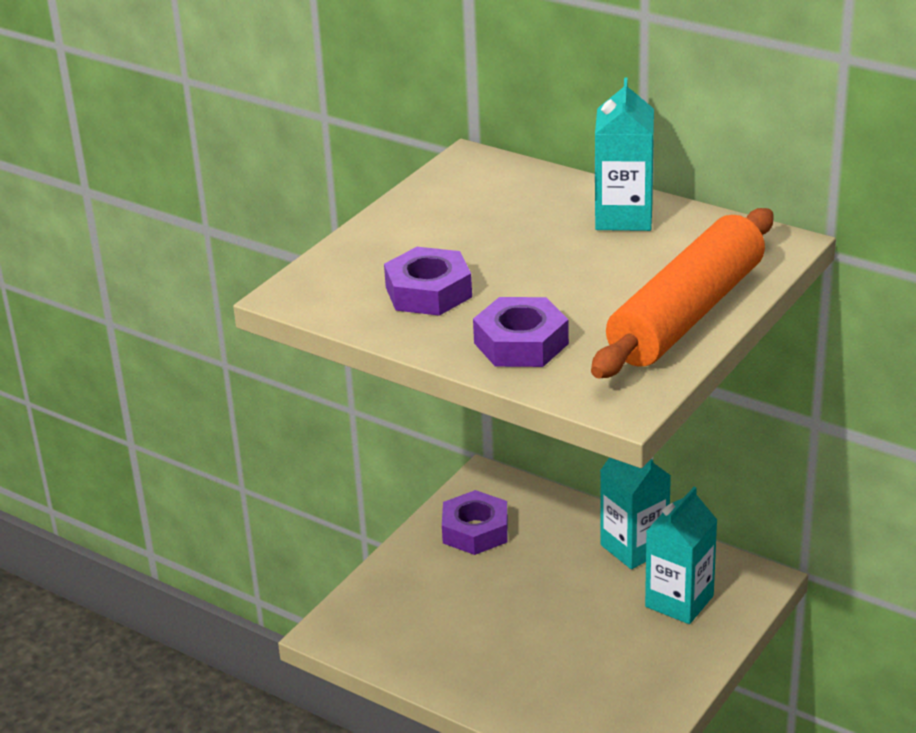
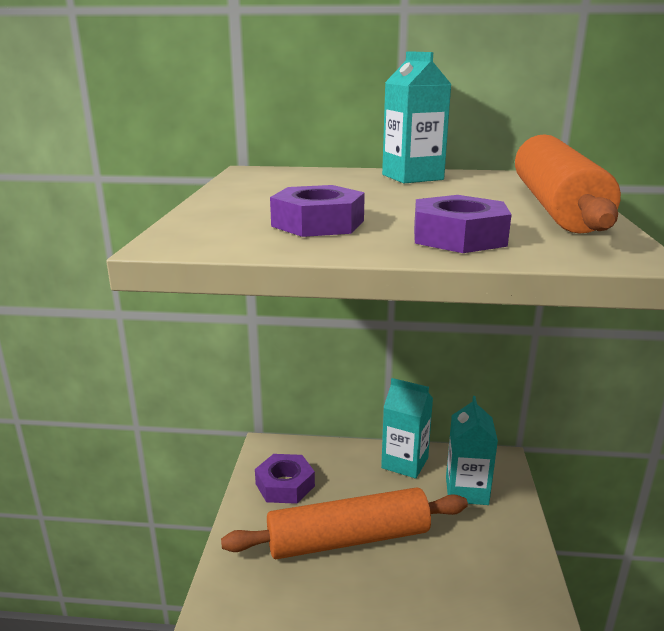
camera: 30 degrees left, 10 degrees down
(502, 607) = (348, 539): none -> orange rolling pin

